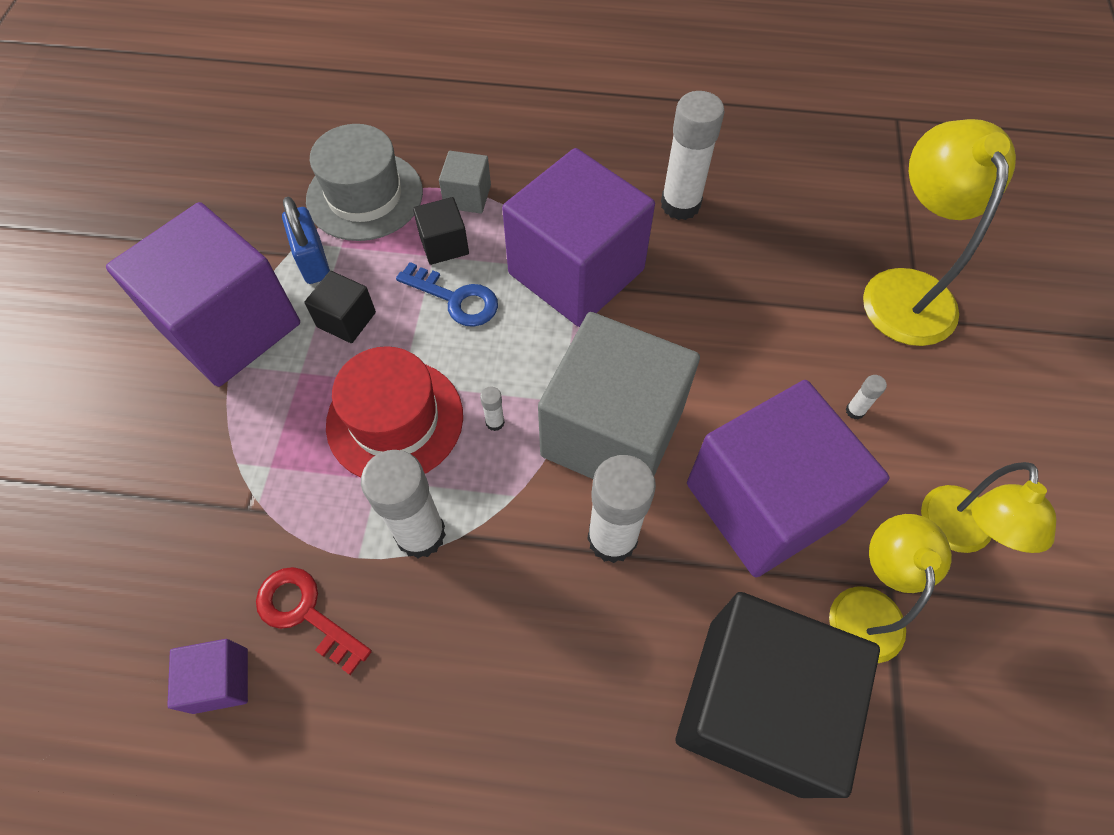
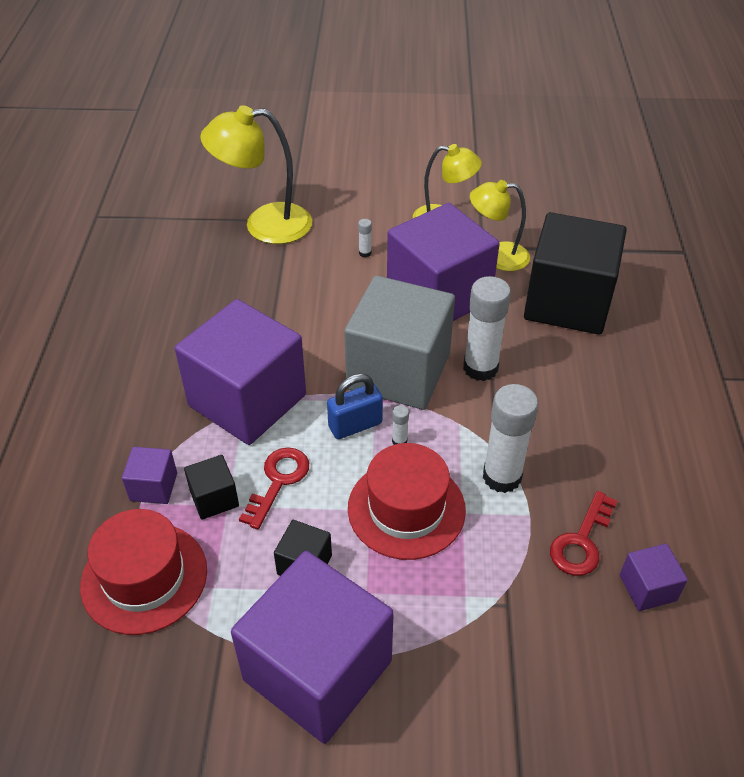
camera: 95 degrees left, 15 degrees down
(313, 261) = (232, 609): blue padlock -> blue padlock (355, 425)
(365, 196) = (144, 577): grey hat -> red hat
(455, 299) = (278, 481): blue key -> red key
(467, 196) = (153, 487): grey cube -> purple cube
(680, 204) = (176, 337): white glue stick -> none

